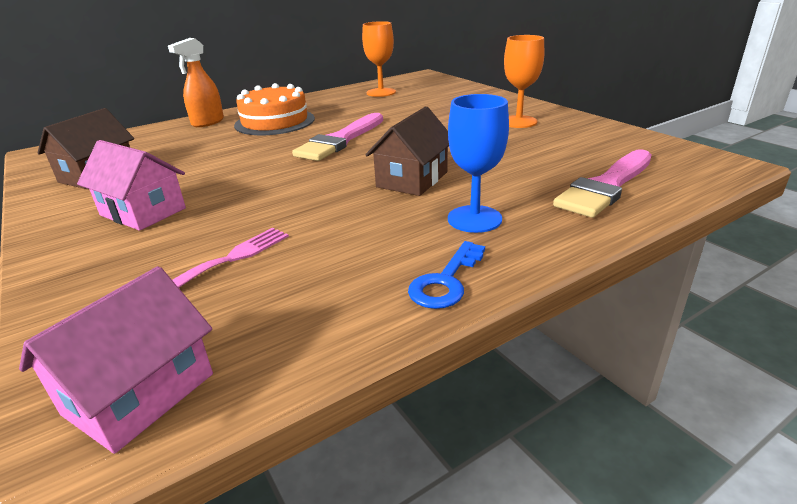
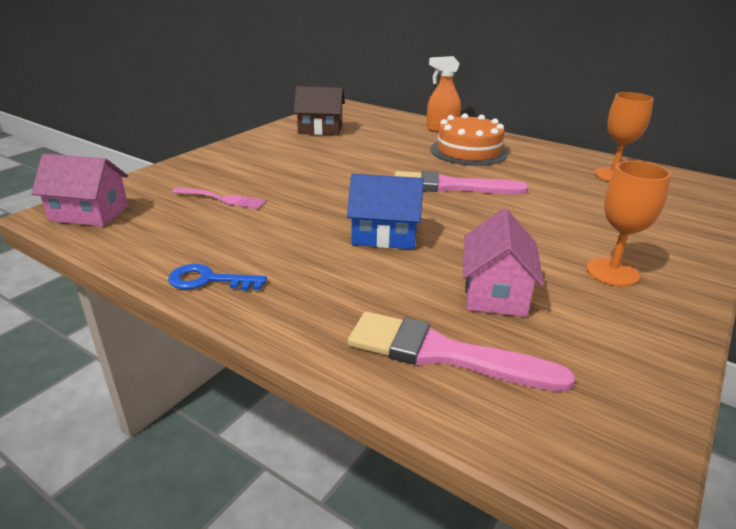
camera: 65 degrees right, 0 degrees up
(143, 212) = (274, 157): pink house -> pink house (495, 292)
(412, 179) = (385, 235): brown house -> blue house
(474, 219) = (318, 278): blue goblet -> none

